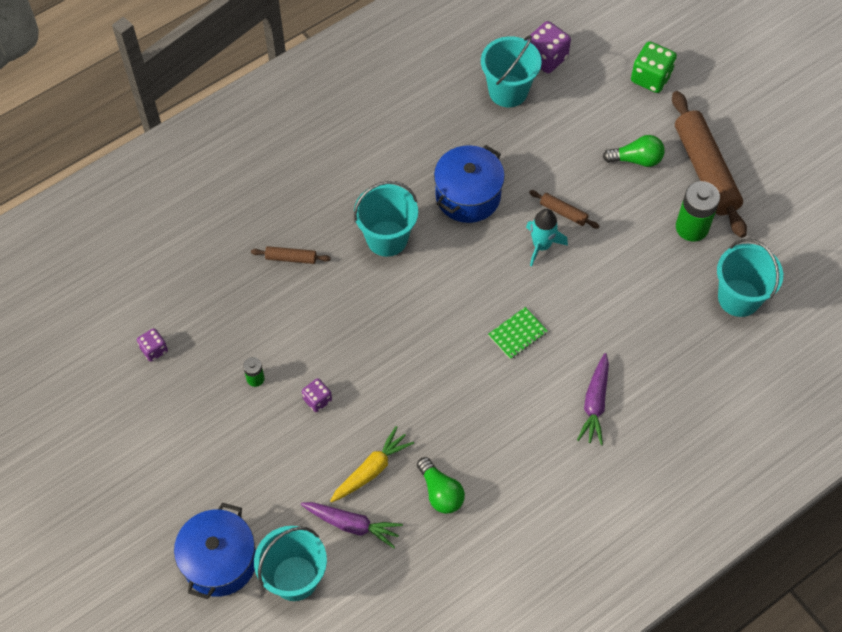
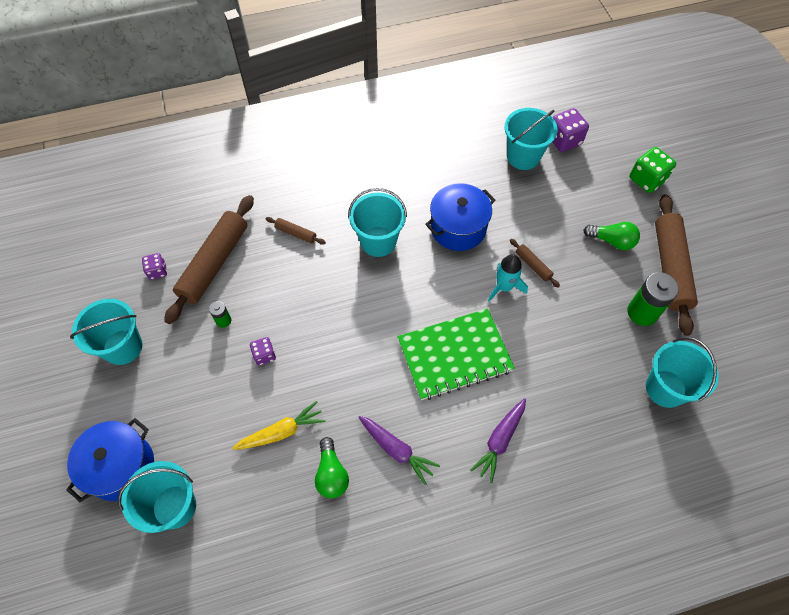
camera: 20 degrees right, 0 degrees up
(157, 442) = (123, 347): none -> turquoise bucket
(214, 320) = (214, 263): none -> brown rolling pin
(352, 525) = (244, 475): purple carrot -> purple carrot (396, 450)
(517, 334) = (455, 355): green notebook -> green notebook, size x2.20

